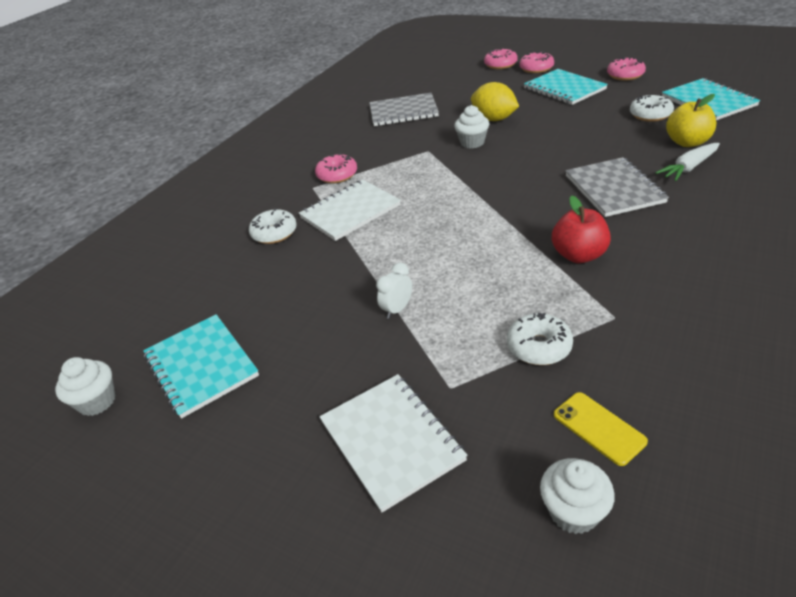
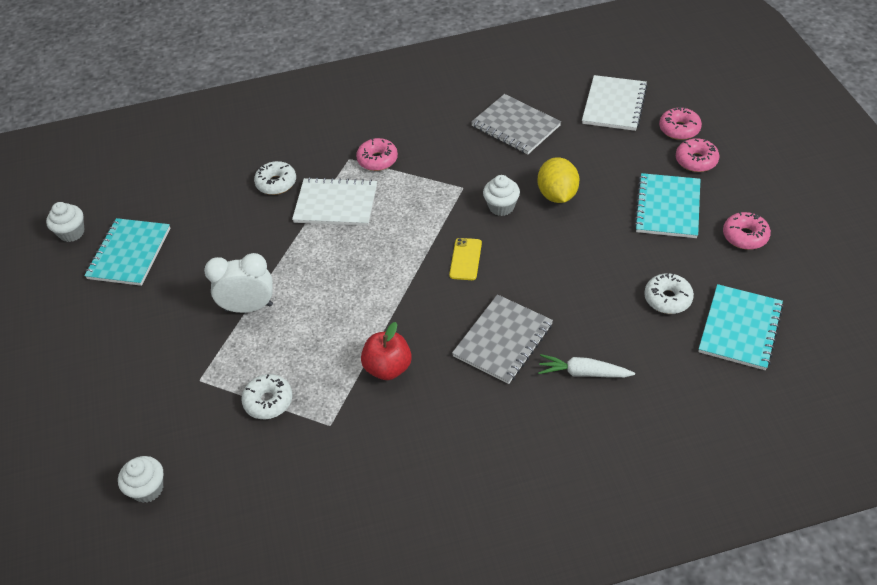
camera: 45 degrees right, 10 degrees up
(391, 441) = (139, 380): white notebook -> white notebook (614, 105)
(397, 309) = (249, 307): white clock -> white clock, size x1.82
(598, 428) = (218, 468): yellow phone -> yellow phone (465, 259)
(687, 142) = (633, 351): yellow apple -> none

